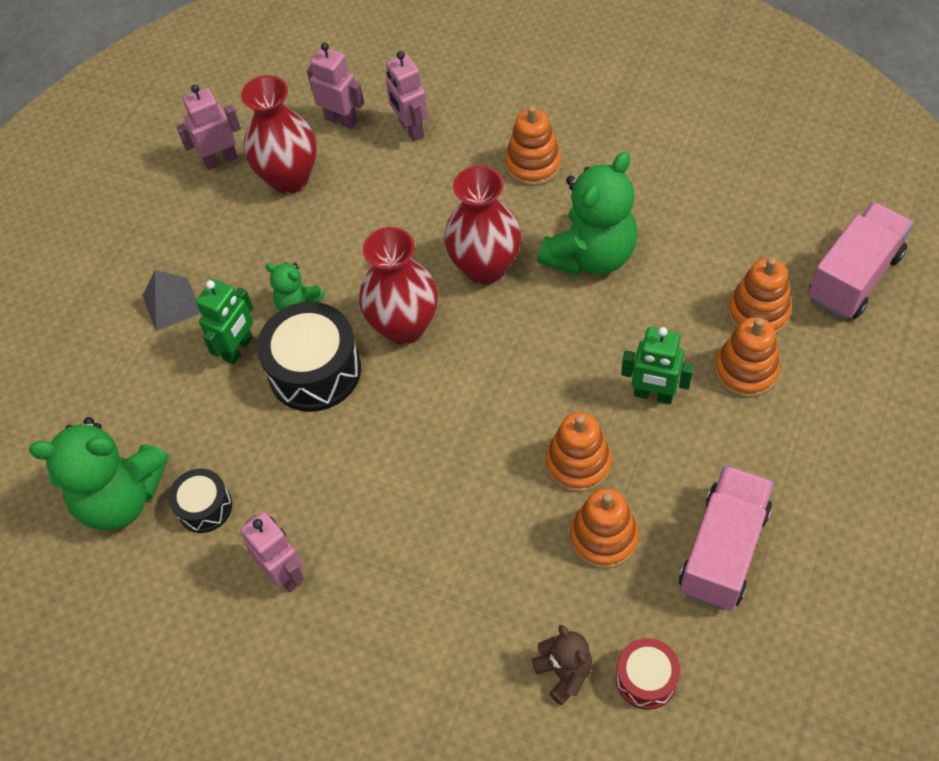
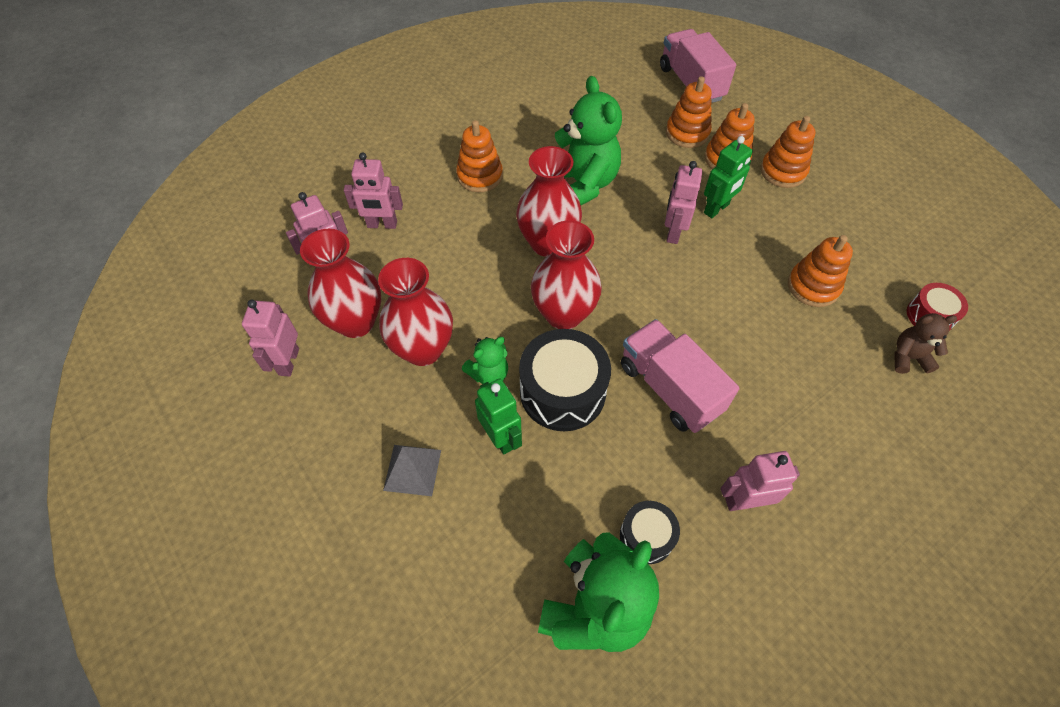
camera: 65 degrees left, 0 degrees up
(292, 242) = (423, 349): none -> red vase
(578, 463) = (747, 271): orange stacking toy -> orange stacking toy (783, 171)
(584, 369) = (673, 232): none -> pink robot
(723, 550) = (851, 233): pink truck -> pink truck (669, 388)

